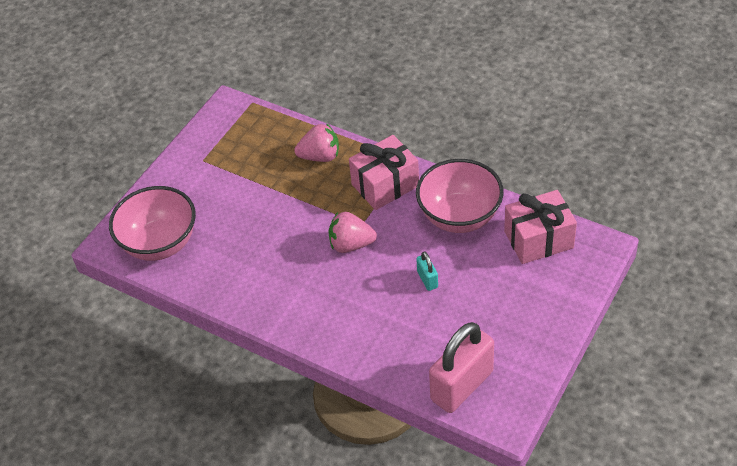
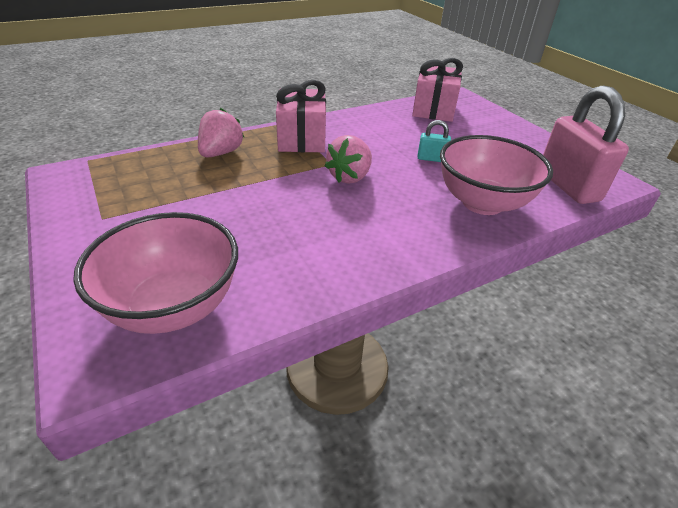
camera: 65 degrees left, 10 degrees down
(459, 217) = (377, 125): pink bowl -> pink bowl (482, 203)

